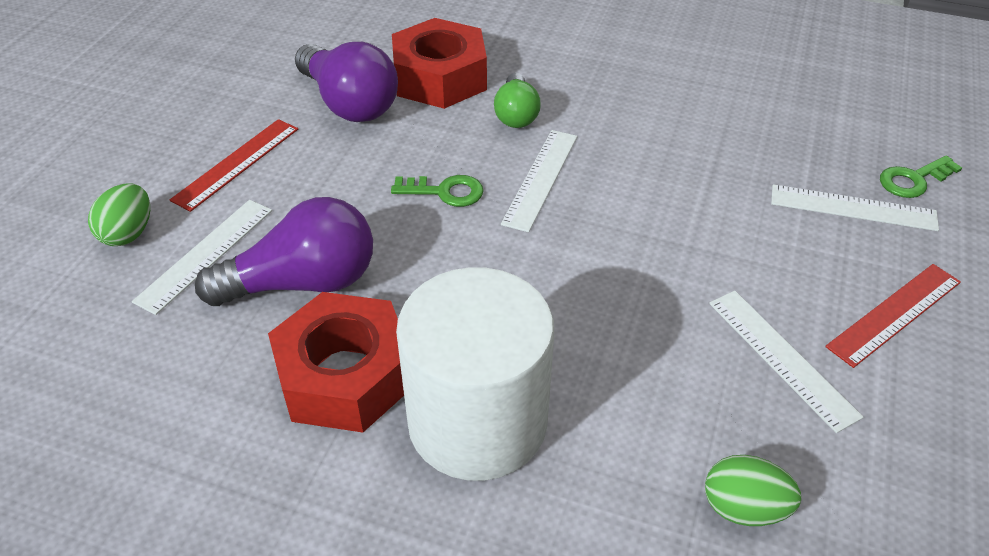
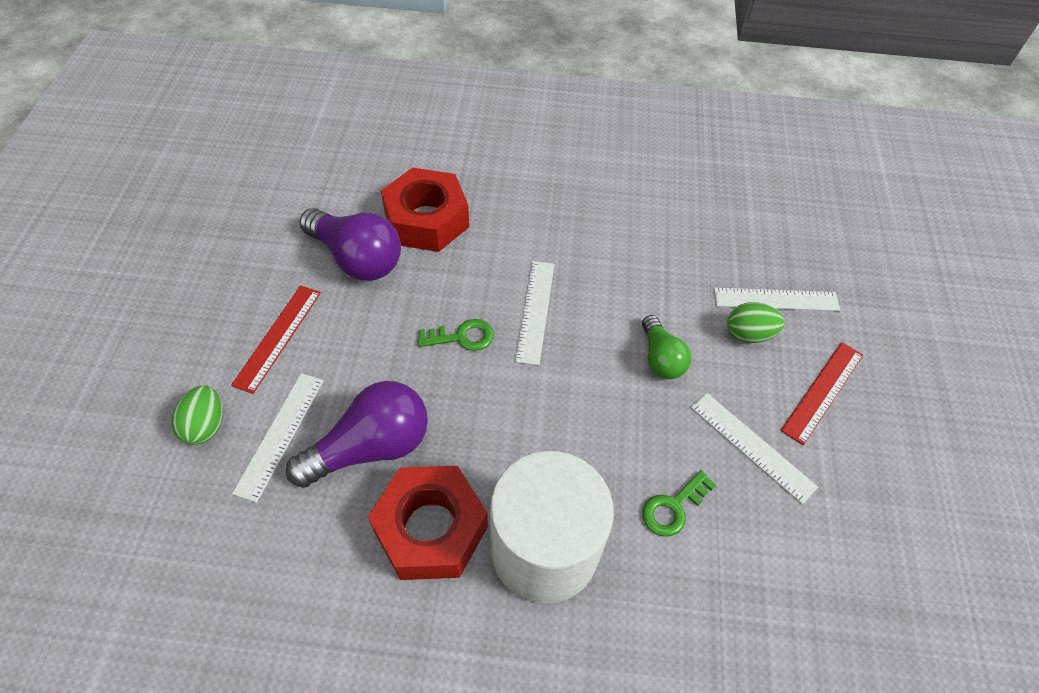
camera: 15 degrees left, 10 degrees up
(516, 114) = (499, 249): green light bulb -> green light bulb (661, 358)
(744, 508) = (752, 581): green egg -> green egg (748, 334)
(913, 180) = (814, 266): green key -> green key (673, 507)

